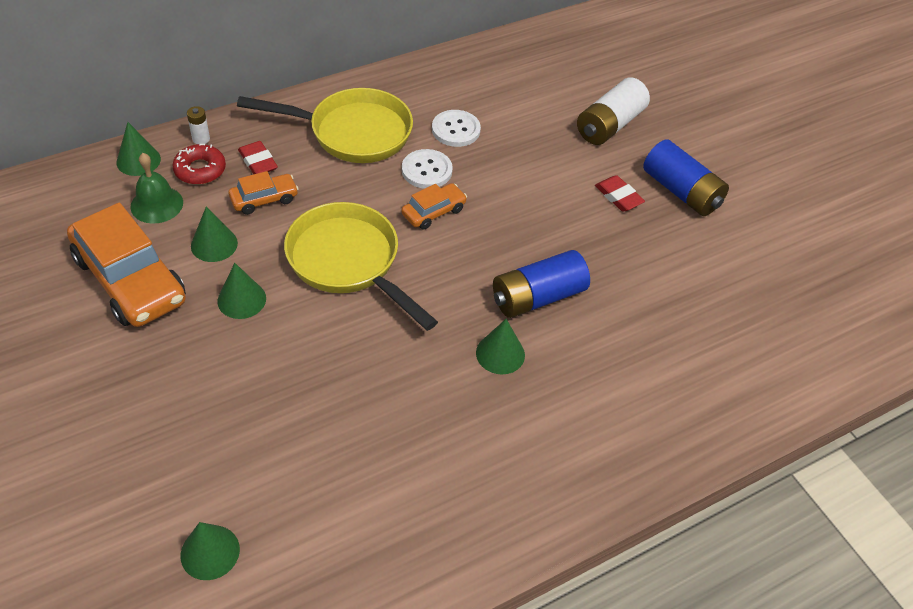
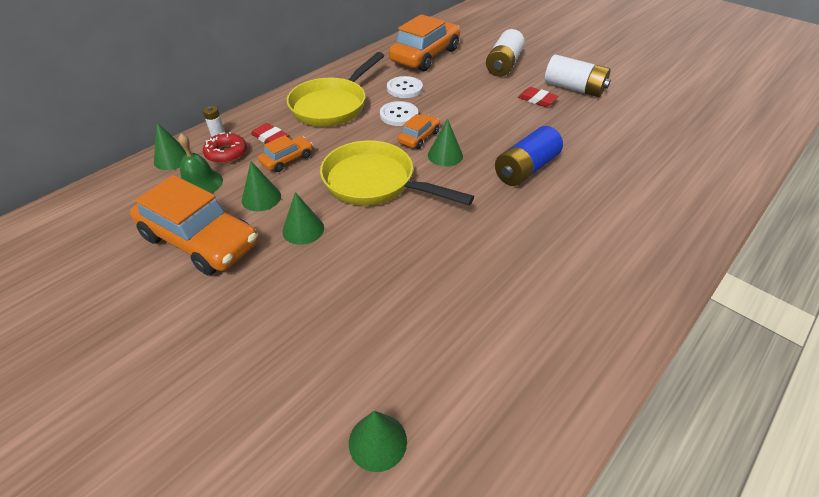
camera: 15 degrees left, 5 degrees down
(352, 132) = (332, 105): yellow pan -> yellow pan turned 135 degrees clockwise
(500, 354) = (524, 211): green cone -> green cone (445, 155)
(512, 80) = (425, 55): none -> orange car
(681, 191) = (574, 88): blue battery -> white battery

